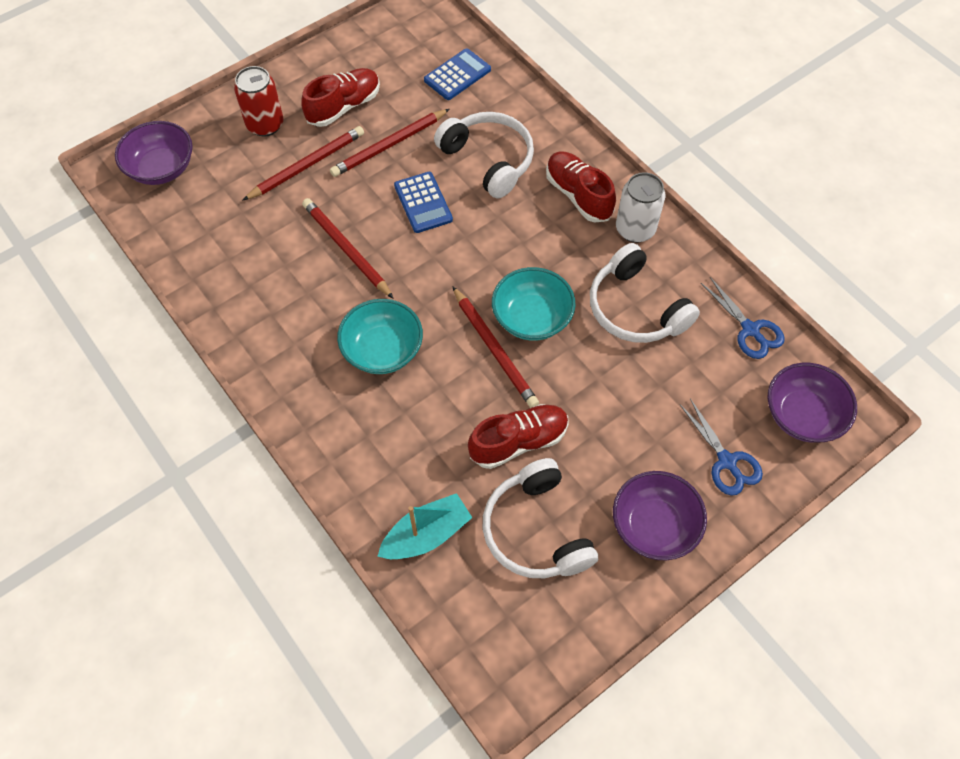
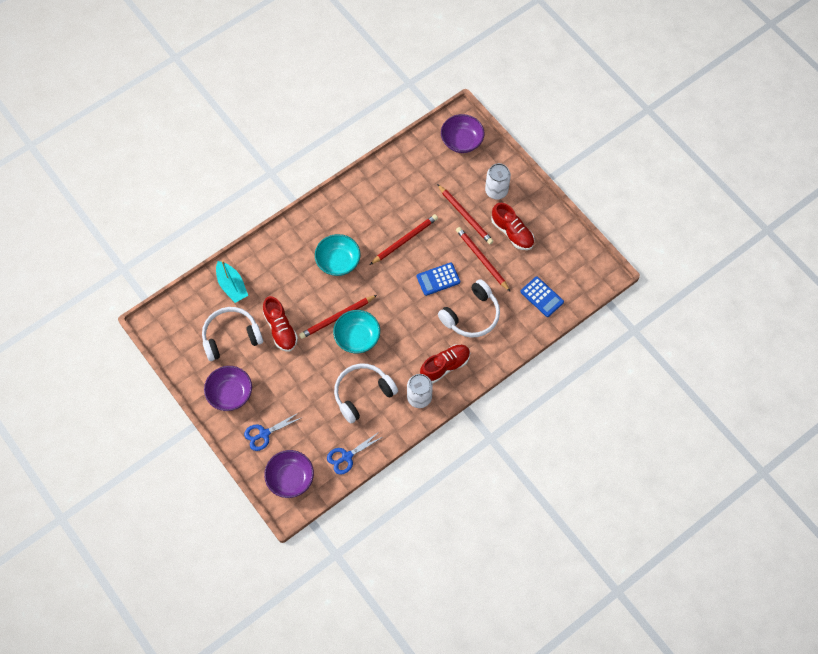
camera: 90 degrees right, 5 degrees up
(265, 124) = (496, 191): red can -> white can

